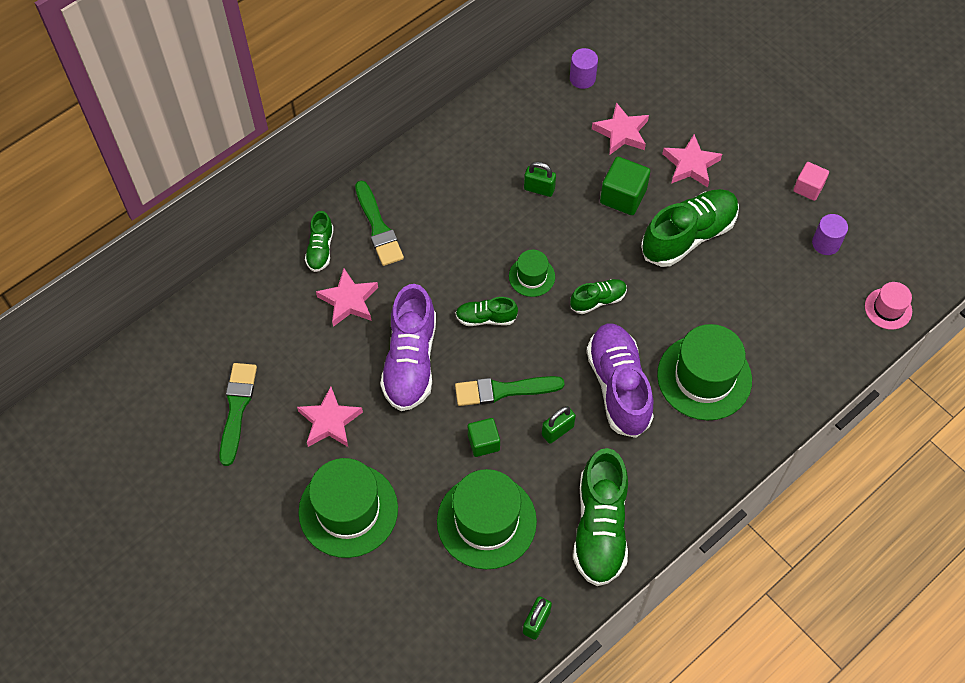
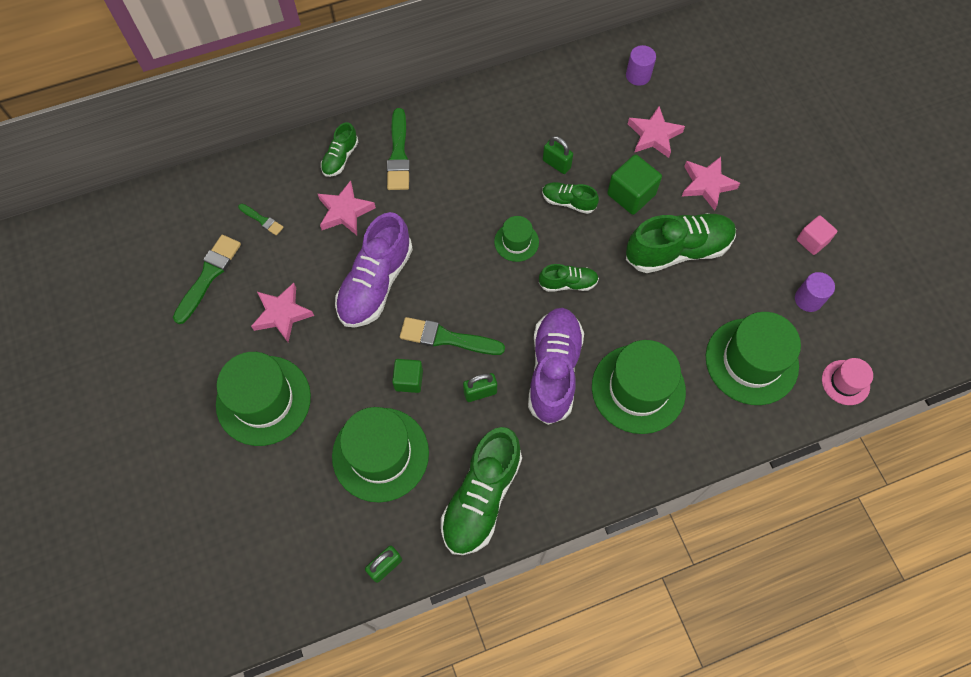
camera: 20 degrees right, 5 degrees up
(267, 336) = (262, 220): none -> green brush
(486, 318) = (459, 266): green shoe -> green shoe (568, 202)
(797, 317) = (751, 361): none -> green hat

